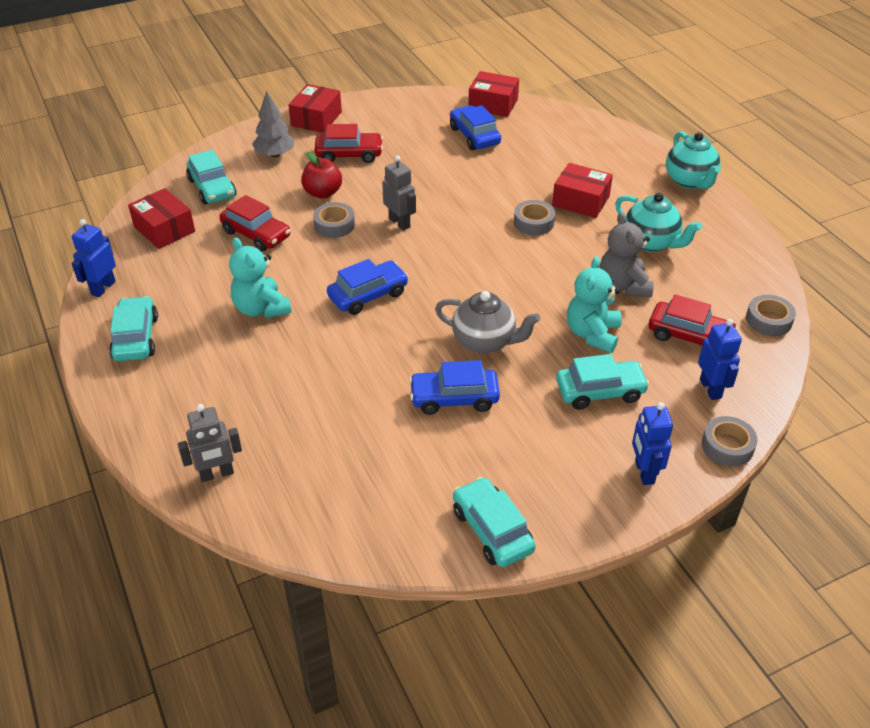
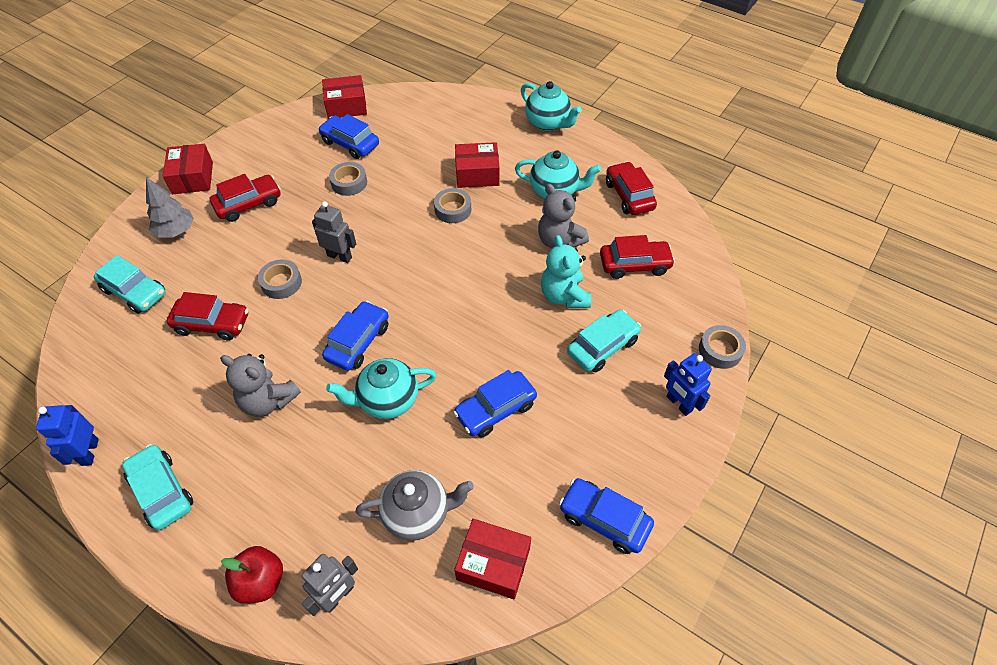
camera: 30 degrees left, 10 degrees up
(164, 229) = (113, 357): red box -> red box (493, 563)
(261, 308) = (268, 401): turquoise teddy bear -> grey teddy bear
(323, 193) = (249, 254): red apple -> red apple (261, 581)
(361, 350) = (387, 400): none -> turquoise teapot
(484, 342) = (485, 342): grey teapot -> grey teapot (418, 513)
(492, 530) = (604, 519): turquoise car -> blue car
(710, 389) = (678, 305): blue robot -> none
(731, 274) = (629, 195): none -> red car
(768, 320) = (679, 226): grey tape -> grey tape (349, 183)

